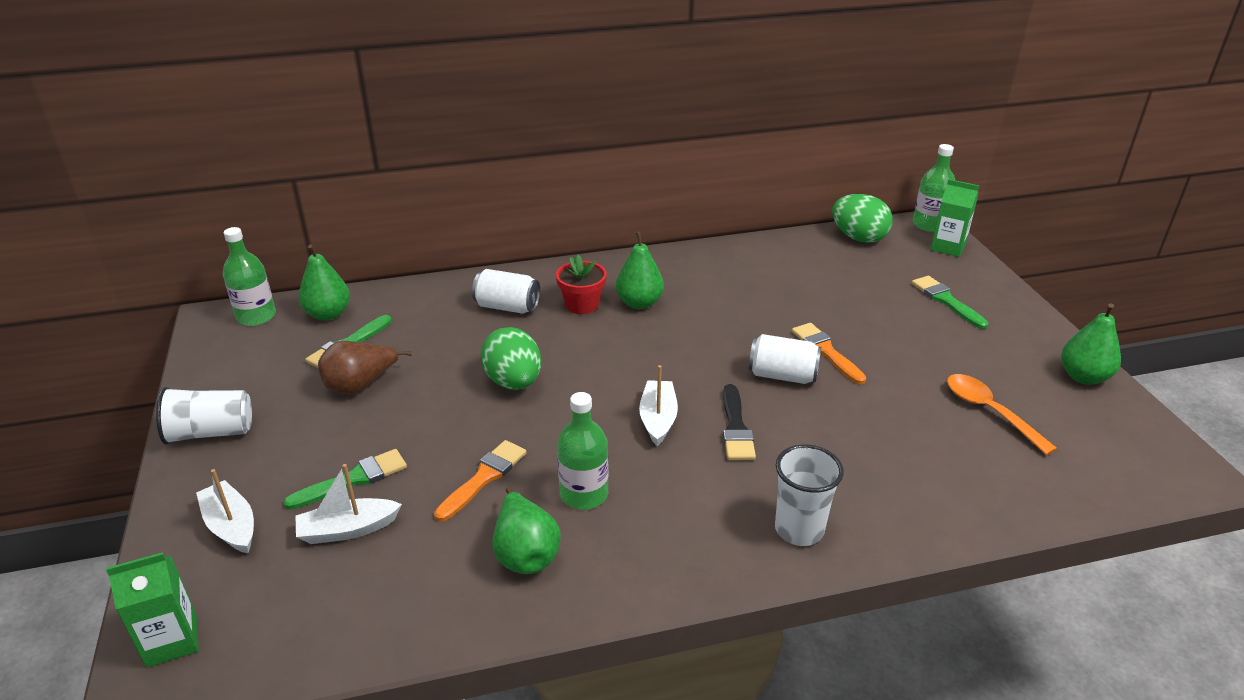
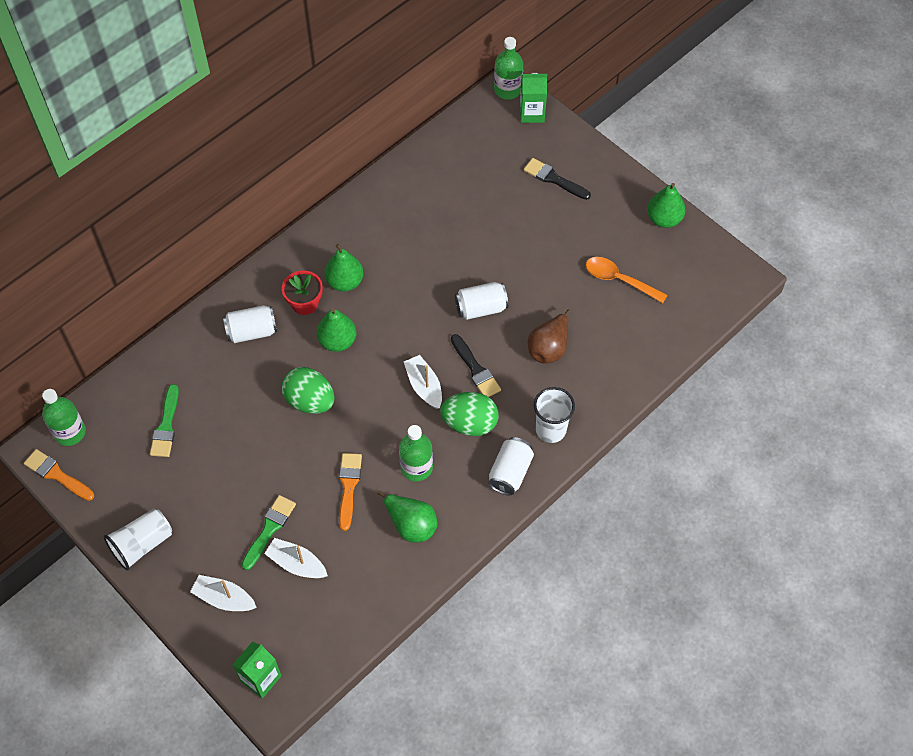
camera: 30 degrees left, 25 degrees up
(328, 314) = (123, 403): green pear -> green pear (337, 341)
(348, 529) = (297, 564): white boat -> white boat turned 75 degrees clockwise
(360, 386) = (208, 456): brown pear -> brown pear (549, 348)
(707, 554) = (510, 472): none -> white can
(826, 351) = (497, 271): orange brush -> orange brush (57, 475)
(858, 238) = (463, 130): green egg -> green egg (470, 423)
(946, 300) = (554, 179): green brush -> black brush

